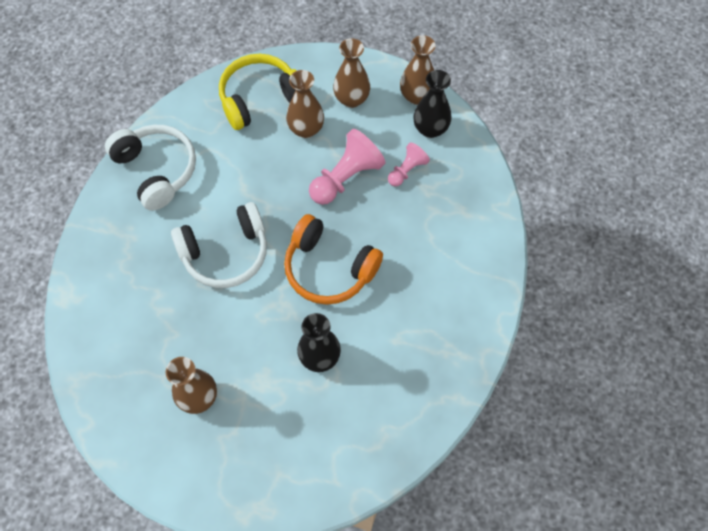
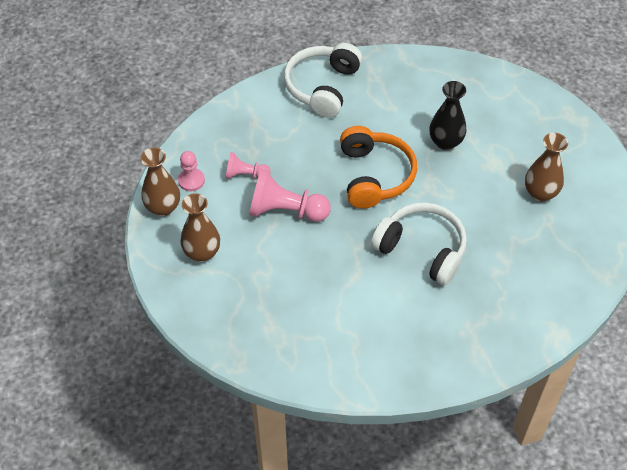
camera: 125 degrees left, 10 degrees down
(156, 170) = (394, 353): white headphones -> white headphones (322, 87)
(260, 98) = (255, 323): yellow headphones -> none
(306, 129) = (260, 267): brown vase -> none
(430, 129) = (191, 180): black vase -> pink pawn

